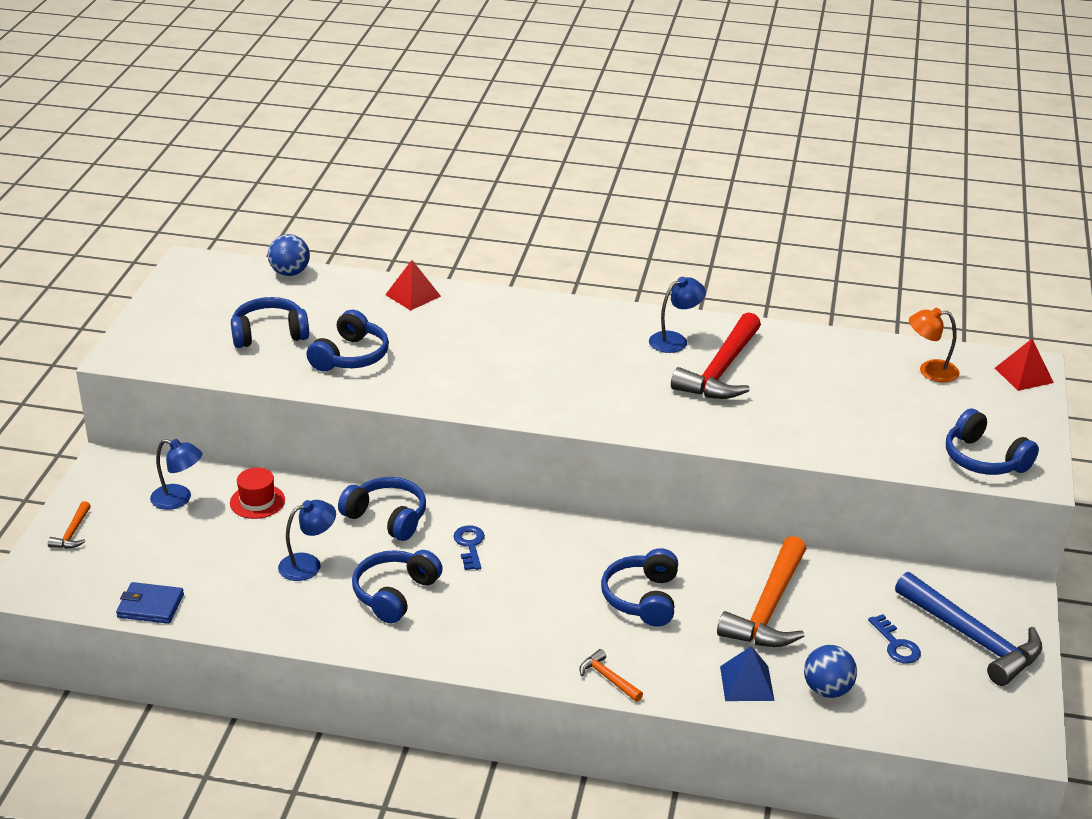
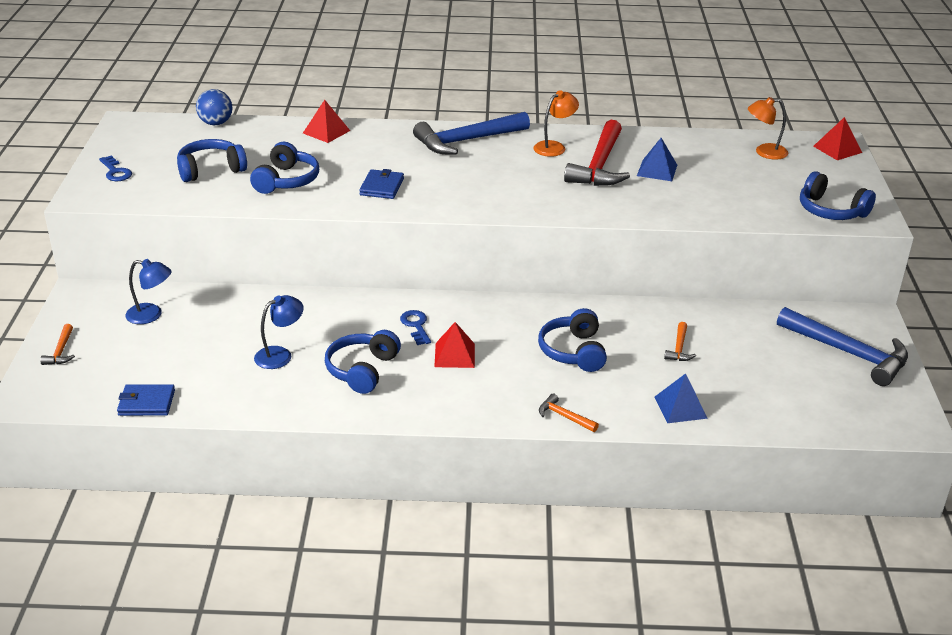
camera: 10 degrees left, 0 degrees up
(257, 501) = (222, 310): red hat -> none
(387, 517) = (339, 311): blue headphones -> none
(457, 375) = (382, 187): none -> blue wallet
(504, 587) = (454, 355): none -> red pyramid
(573, 322) = (467, 141): none -> blue hammer
(675, 340) = (554, 147): blue lamp -> orange lamp
(769, 608) = (679, 348): orange hammer -> orange hammer, size x0.45
(789, 383) = (657, 170): none -> blue pyramid
(827, 690) = (747, 405): blue ball -> none
(896, 644) = (790, 364): blue key -> blue key (115, 172)

